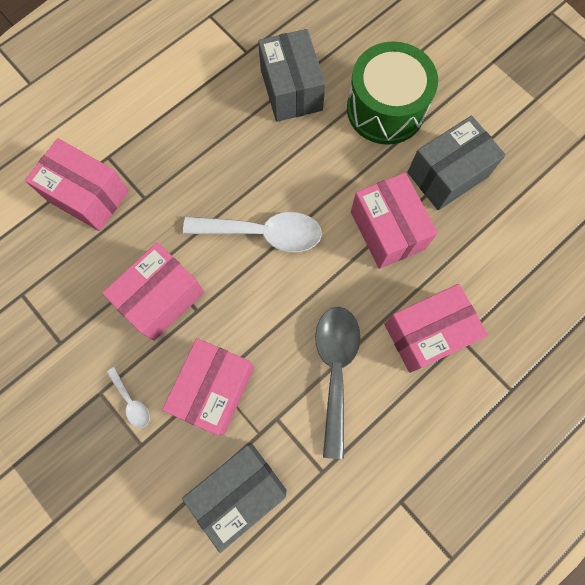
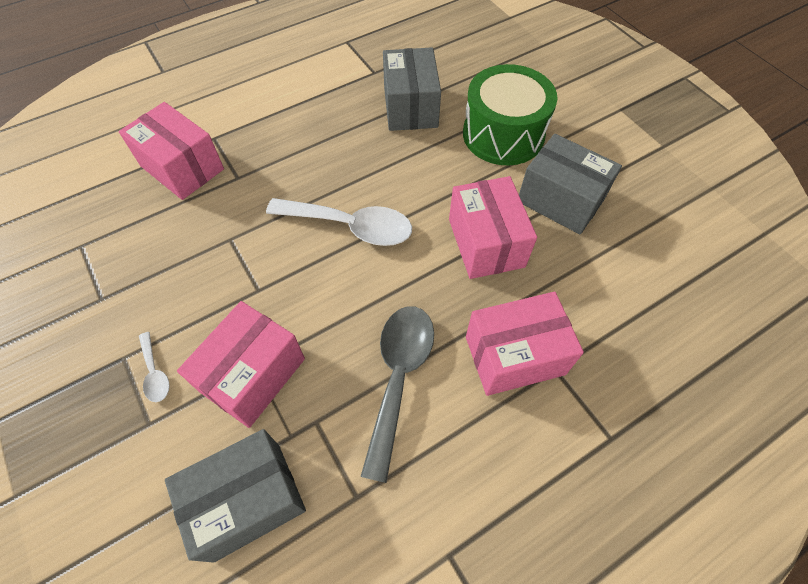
camera: 10 degrees right, 15 degrees down
(161, 298) = (224, 272): pink box -> none
(447, 174) = (560, 200): grey box -> grey box turned 60 degrees clockwise

